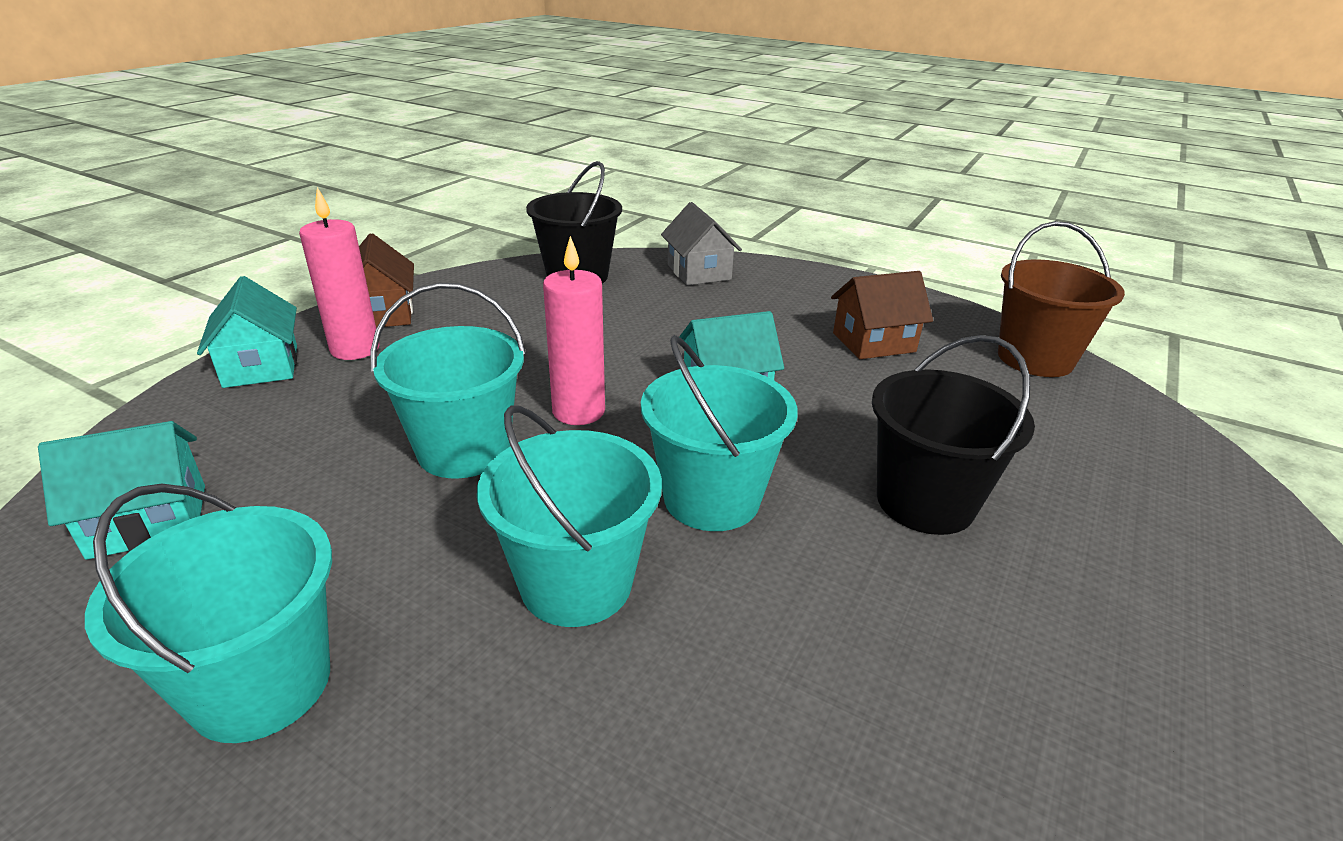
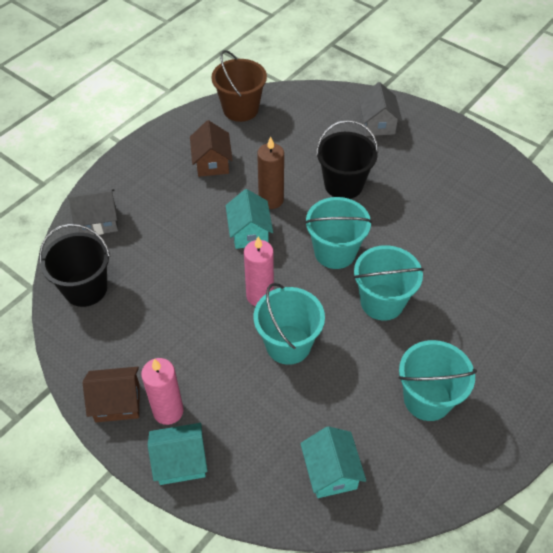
camera: 80 degrees left, 20 degrees up
(820, 407) = (271, 200): none -> brown candle
(1194, 554) = (377, 124): none -> grey house

